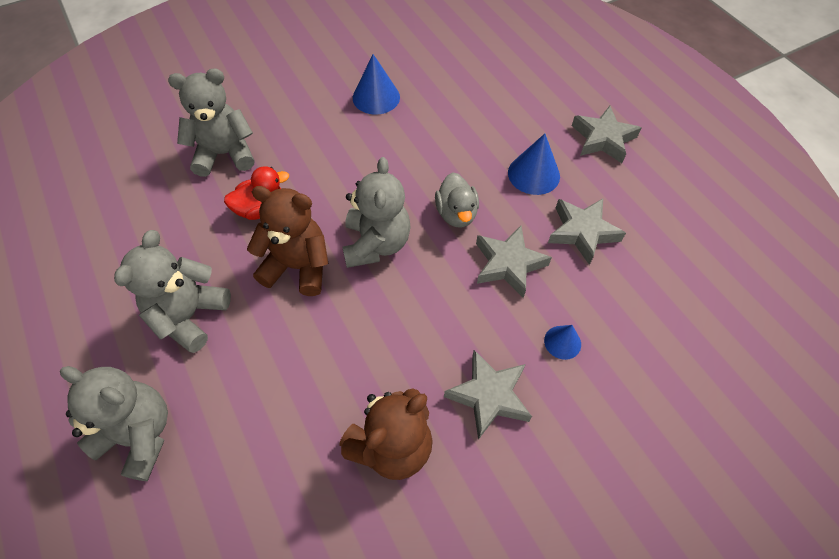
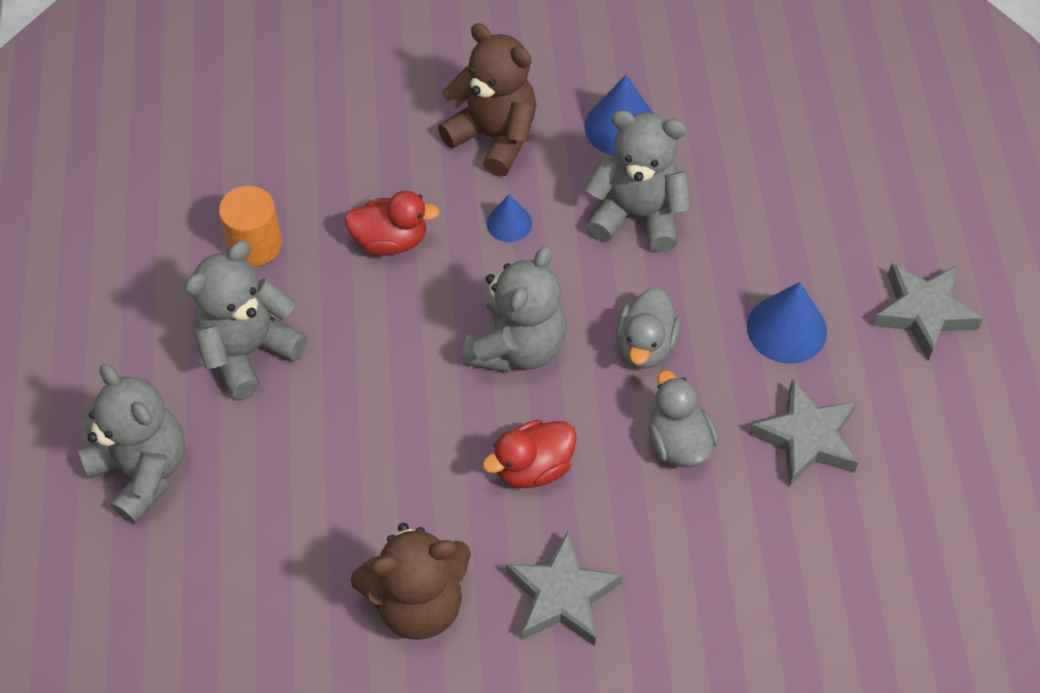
camera: 25 degrees right, 0 degrees up
(166, 243) = (255, 244): none -> orange cylinder
(224, 154) = (375, 143): grey teddy bear -> grey teddy bear (637, 215)
(298, 267) = (403, 338): brown teddy bear -> brown teddy bear (494, 136)
(425, 317) = (533, 467): none -> red duck
(508, 264) = (678, 442): grey star -> grey duck
(562, 342) = (692, 571): blue cone -> blue cone (509, 223)

